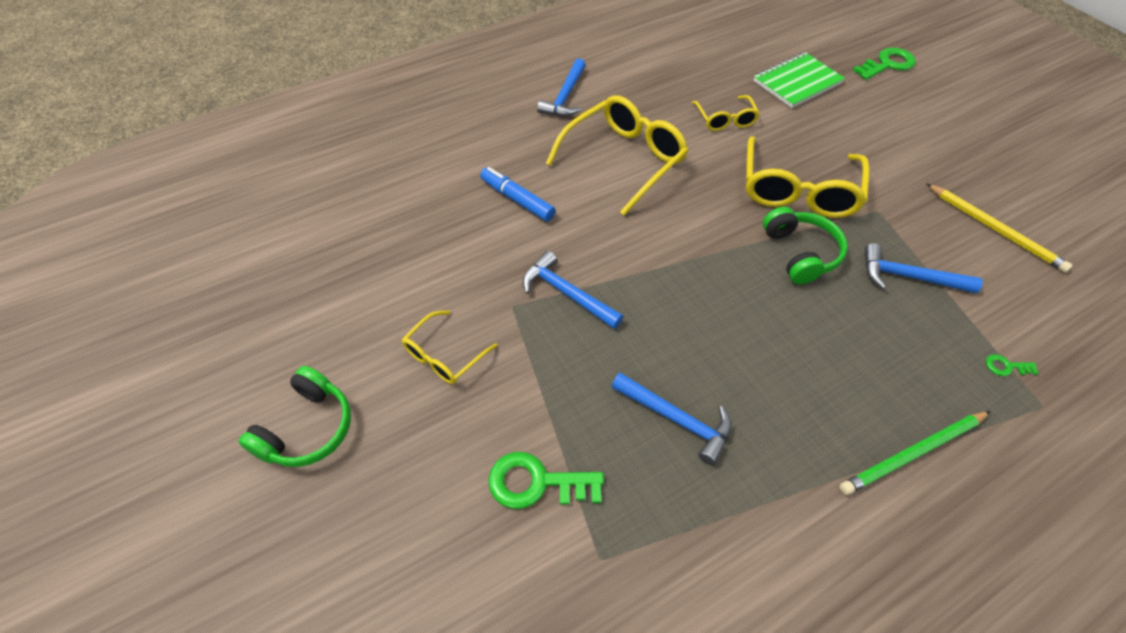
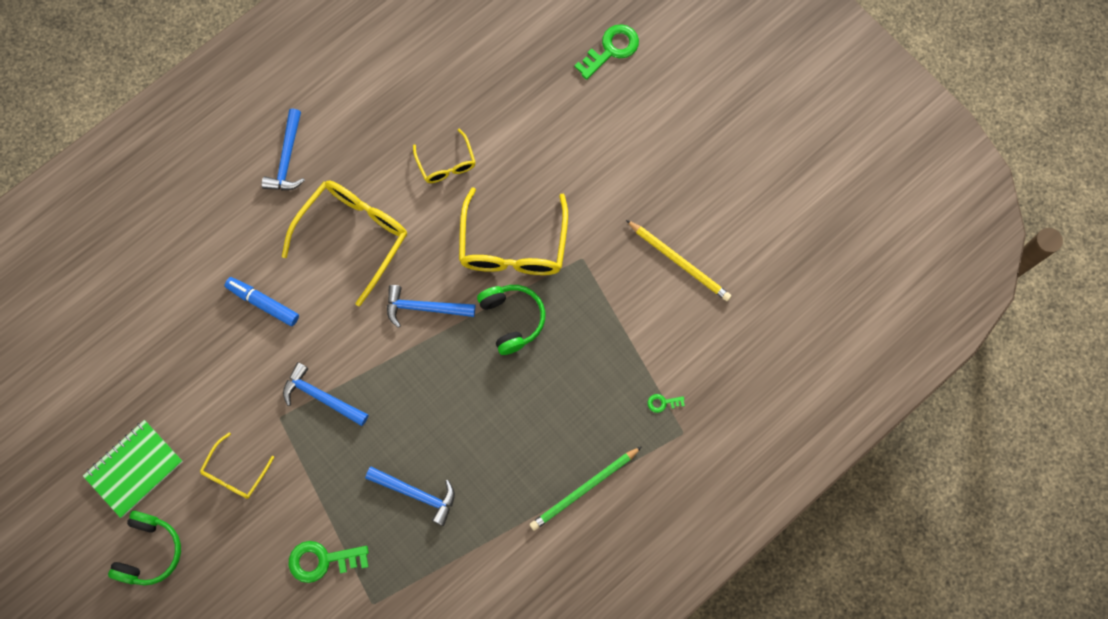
camera: 10 degrees left, 20 degrees up
(797, 82) = (517, 95): green notebook -> green notebook (134, 468)
(908, 276) = (600, 328): blue hammer -> blue hammer (424, 307)

